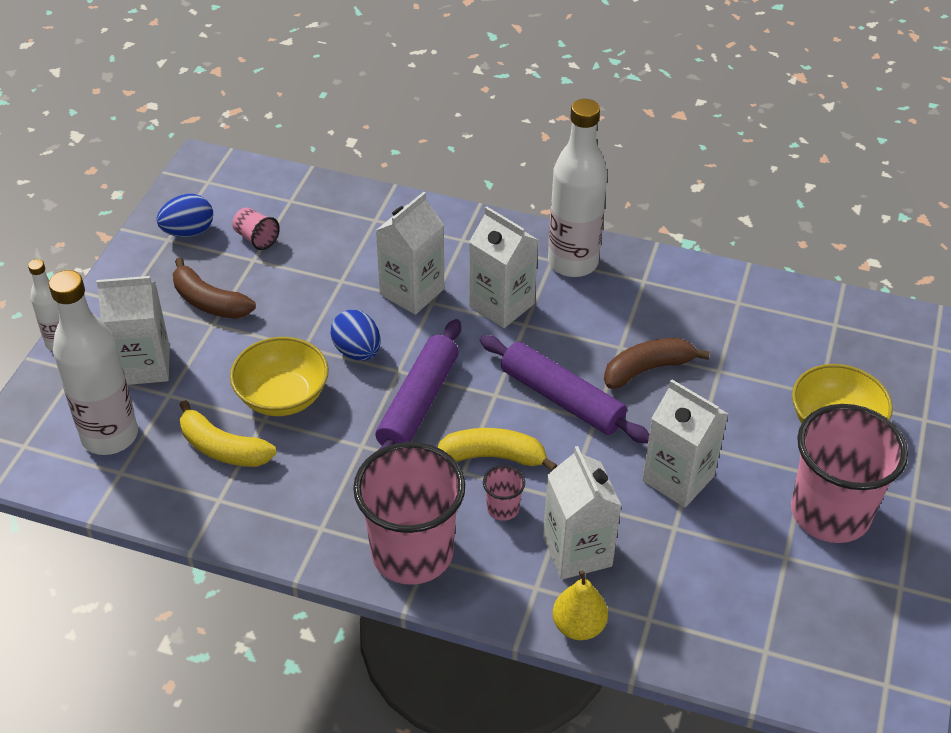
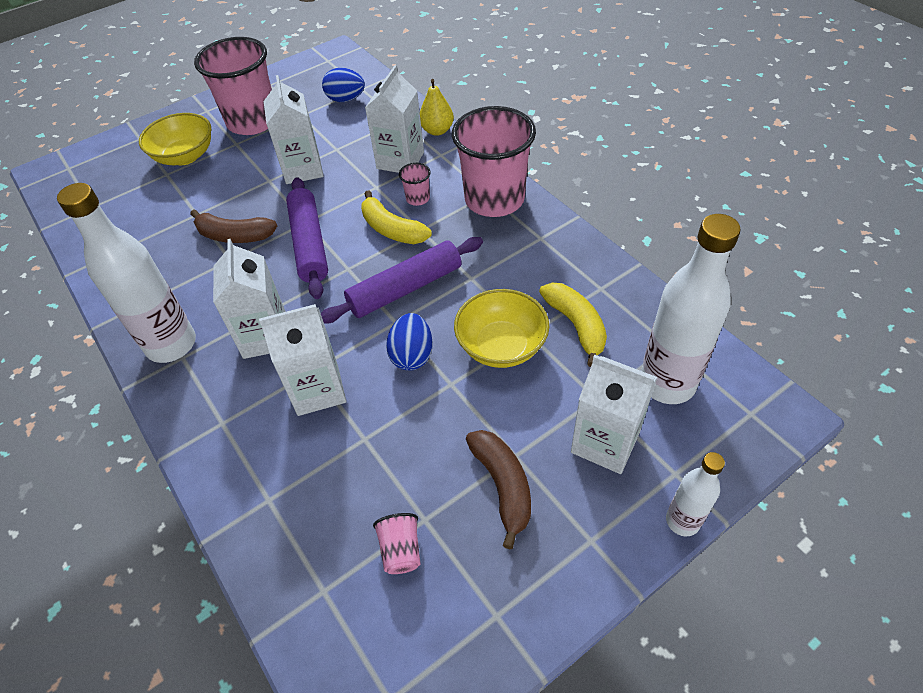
camera: 140 degrees left, 5 degrees up
(188, 232) = (466, 613): blue egg -> blue egg (346, 99)

